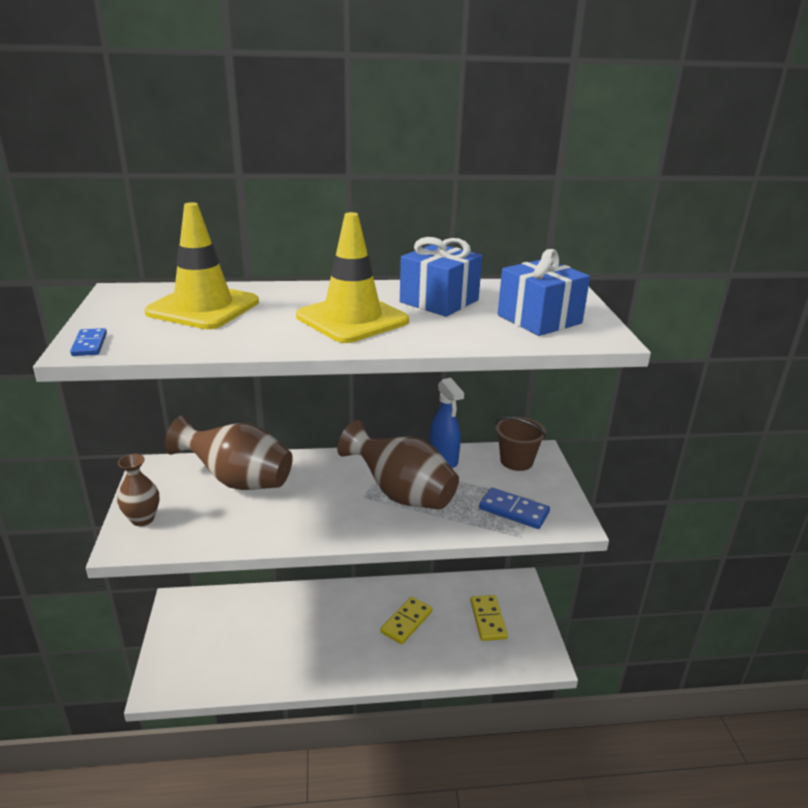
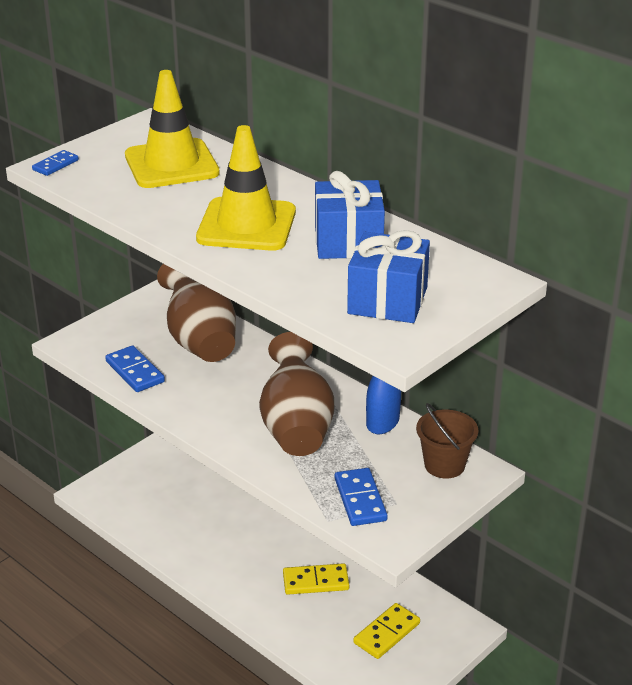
camera: 50 degrees right, 5 degrees up
(142, 519) = (102, 331): brown vase -> none
(222, 530) = (135, 371): none -> blue domino

